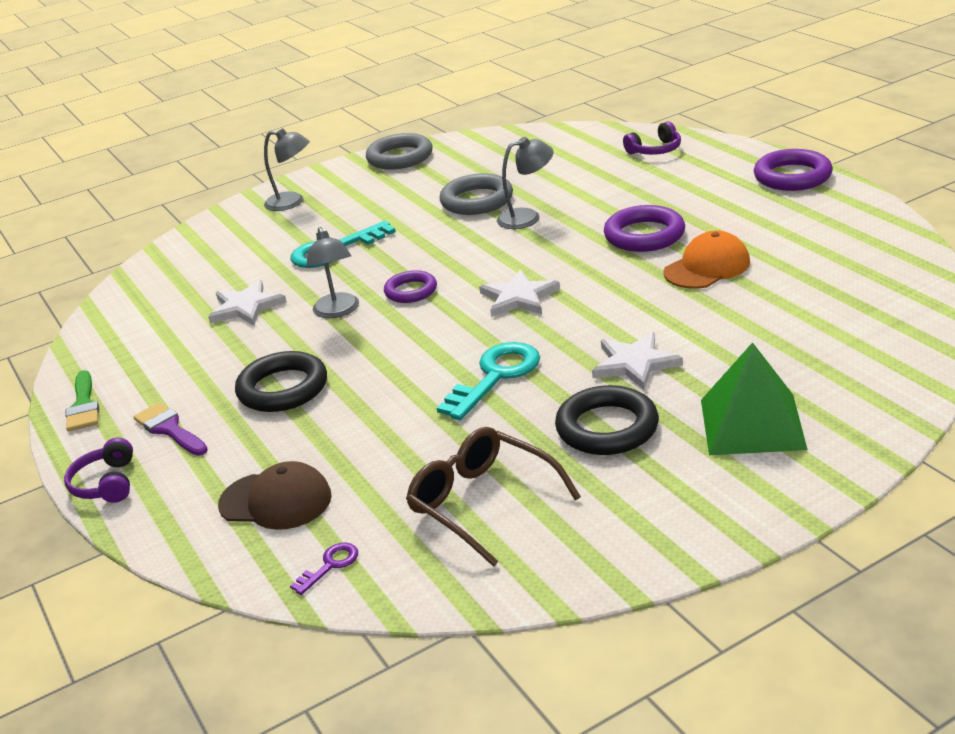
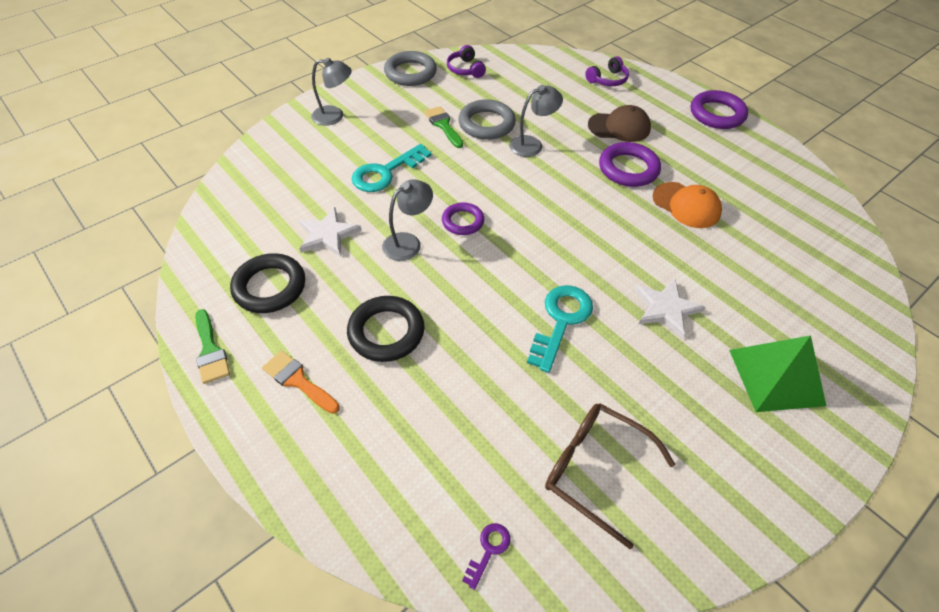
camera: 15 degrees left, 20 degrees up
(106, 483) = (256, 450): purple headphones -> purple headphones (465, 69)
(169, 429) = (298, 380): purple brush -> orange brush
(276, 501) = (418, 470): brown cap -> brown cap (619, 127)
(338, 311) = (408, 242): grey lamp -> grey lamp turned 105 degrees counterclockwise
(421, 204) = (443, 125): none -> green brush
(519, 297) = (552, 232): white star -> none
(607, 428) = (667, 380): black ring -> black ring (270, 287)
(707, 267) = (686, 205): orange cap -> orange cap turned 90 degrees clockwise

